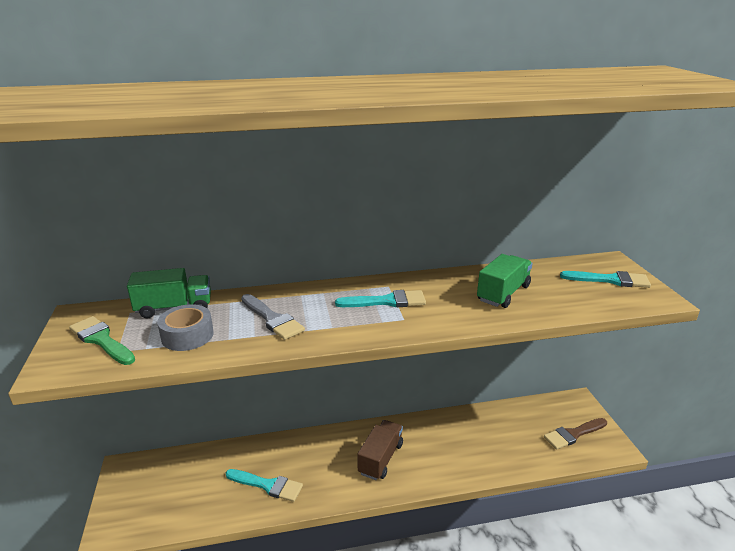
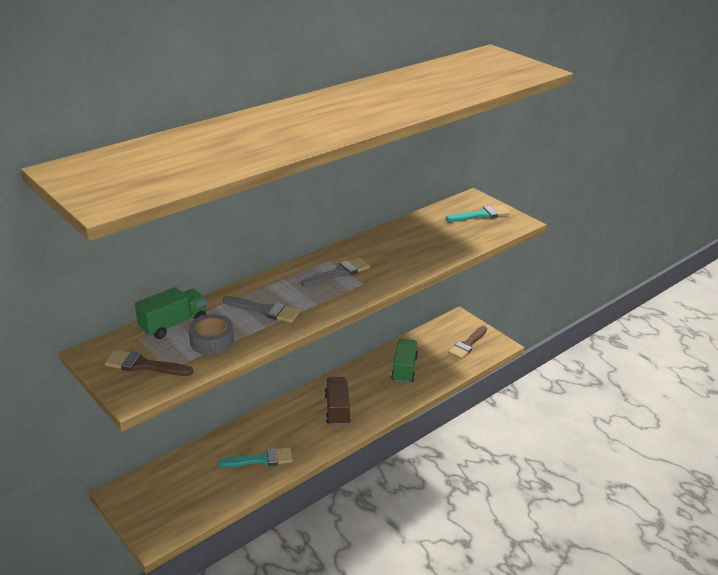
camera: 30 degrees left, 5 degrees up
(101, 340) = (144, 365): green brush -> brown brush
(387, 301) = (339, 273): turquoise brush -> grey brush
(503, 293) = (416, 244): green truck -> green truck (404, 369)

